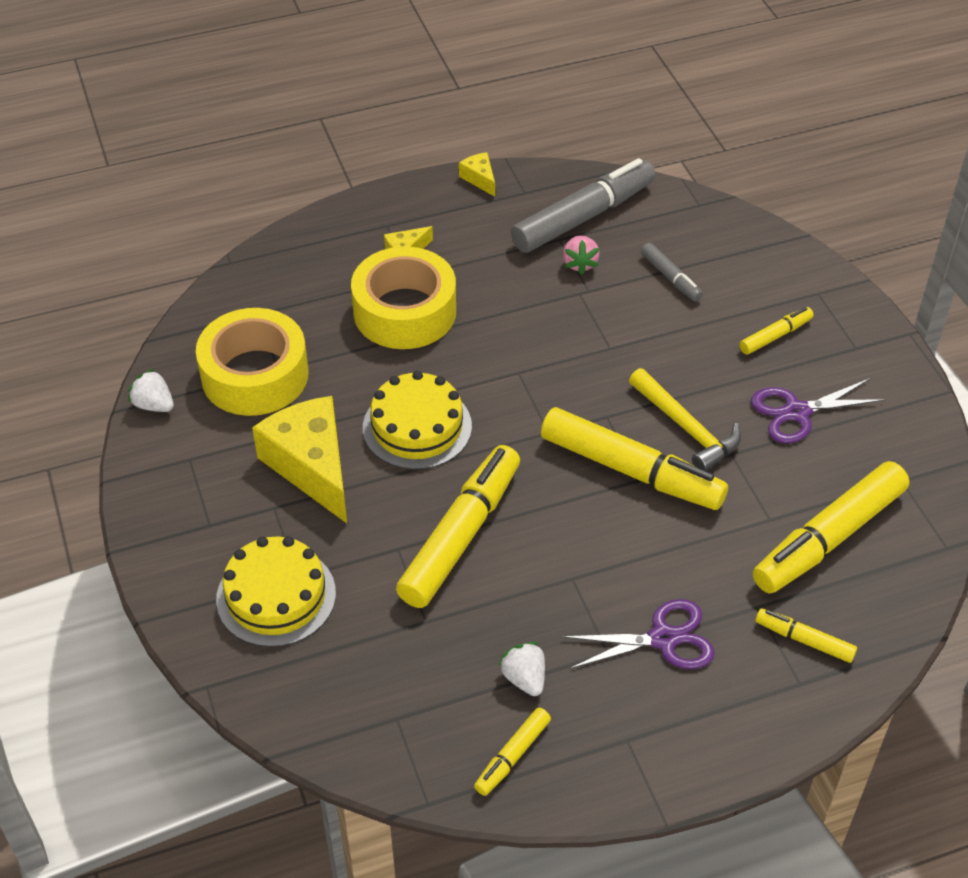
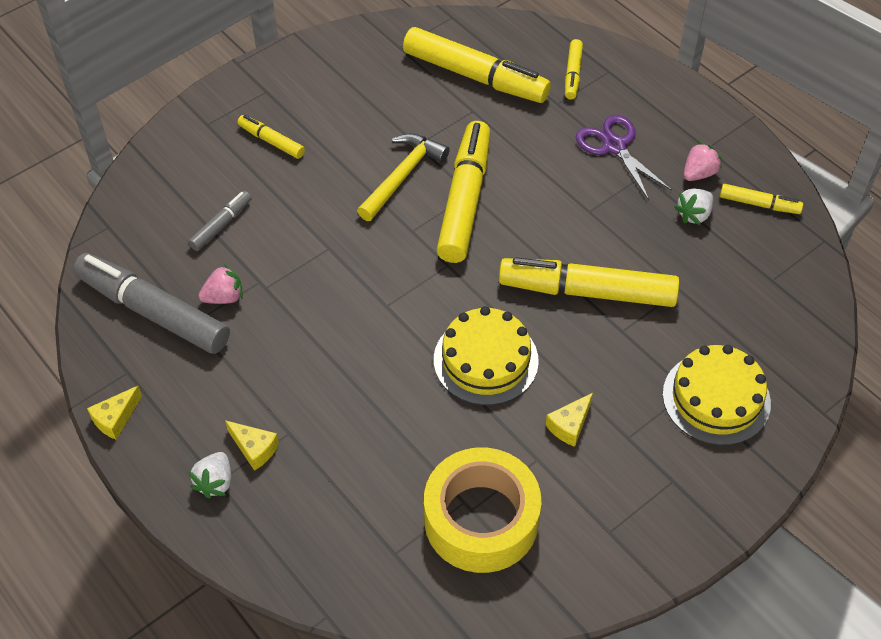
camera: 110 degrees left, 5 degrees up
(154, 405) = (560, 596): white strawberry -> white strawberry (215, 482)
(311, 466) = (569, 425): yellow cheese -> yellow cheese, size x0.44
(405, 311) = (342, 420): yellow tape -> none
(587, 711) = (699, 173): none -> pink strawberry
(797, 412) = (355, 113): purple scissors -> none

